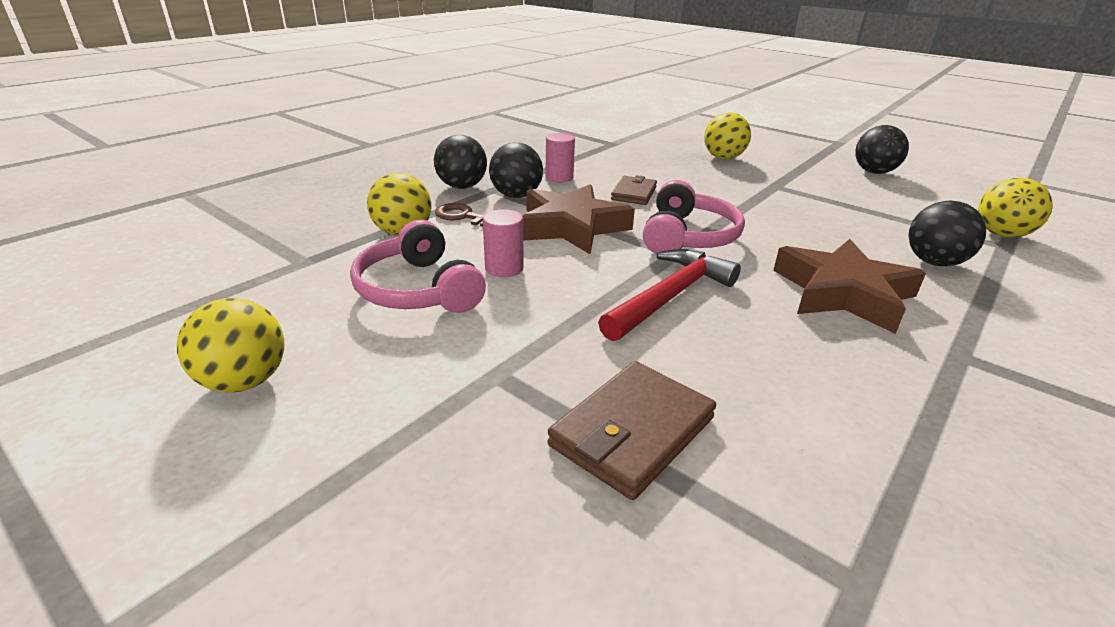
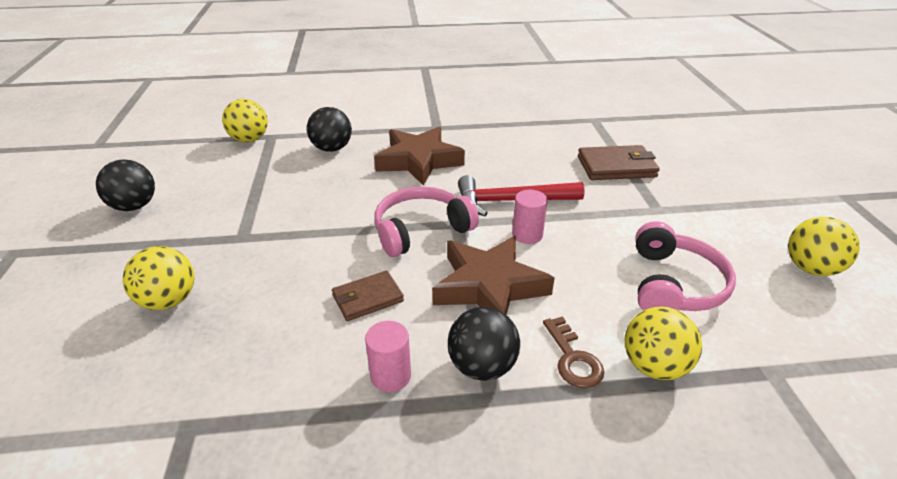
camera: 135 degrees left, 5 degrees up
(462, 187) = (525, 430): black ball -> none
(504, 268) = (592, 272): pink cylinder -> pink cylinder (527, 235)

